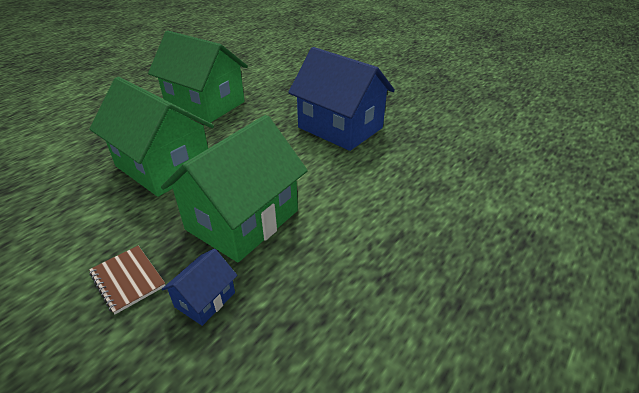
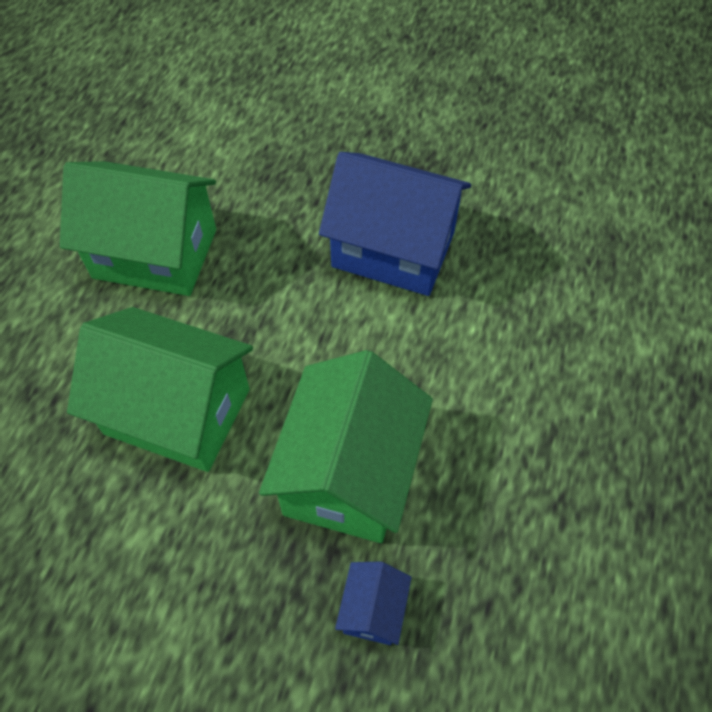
camera: 20 degrees left, 20 degrees up
(128, 280) = (261, 617): brown notebook -> none

